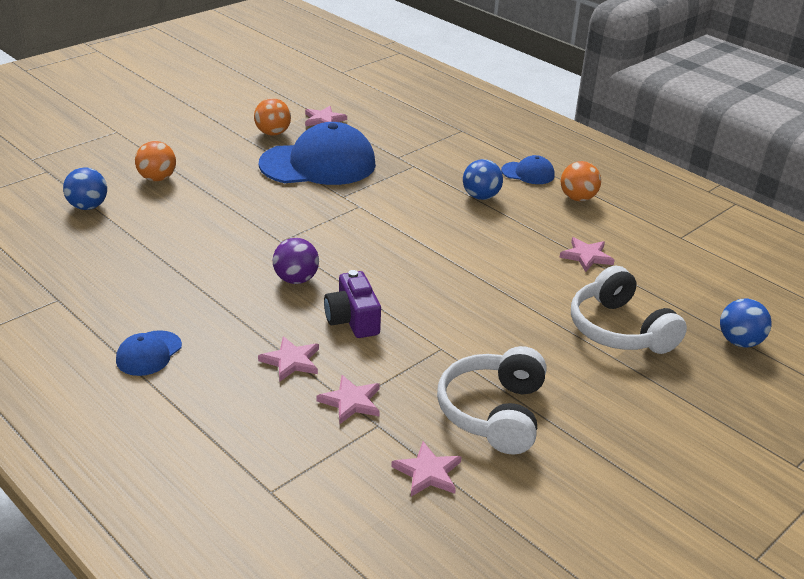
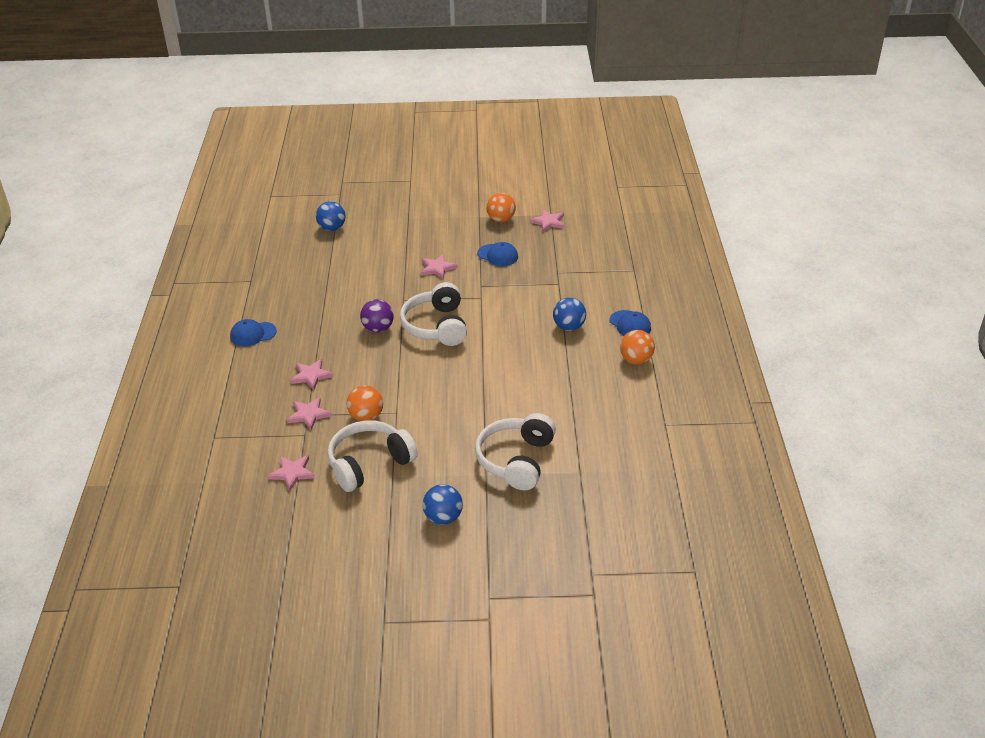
camera: 45 degrees right, 5 degrees up
(157, 178) = (391, 225): orange ball -> orange ball (366, 416)
(318, 164) = (498, 255): blue cap -> blue cap, size x0.46
(352, 320) = (373, 369): purple camera -> none
(355, 250) = (436, 326): none -> white headphones
(586, 256) = (574, 403): pink star -> pink star (437, 268)
(739, 342) = (582, 512): blue ball -> blue ball (443, 518)

